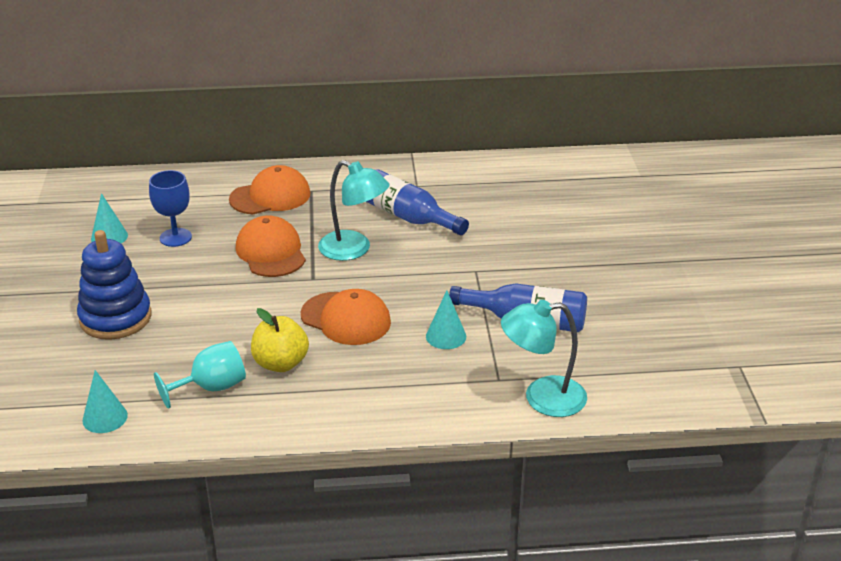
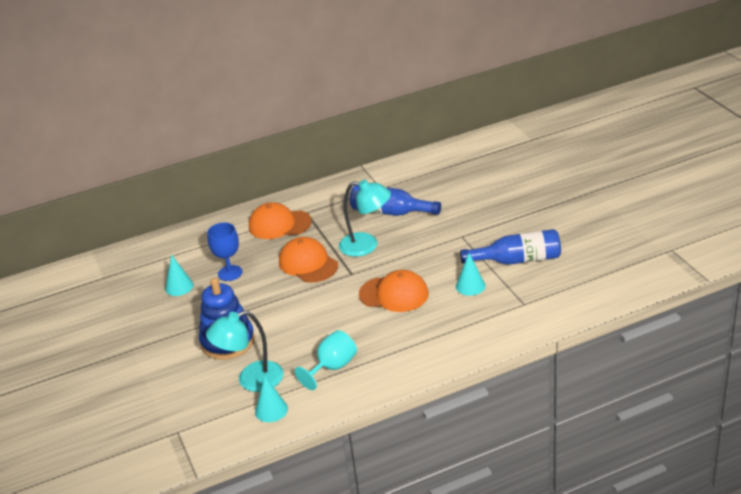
camera: 15 degrees left, 0 degrees up
(270, 196) = (279, 224): orange cap -> orange cap turned 135 degrees counterclockwise
(281, 363) = (369, 337): yellow apple -> none
(542, 398) = (559, 307): turquoise lamp -> turquoise lamp (251, 380)

